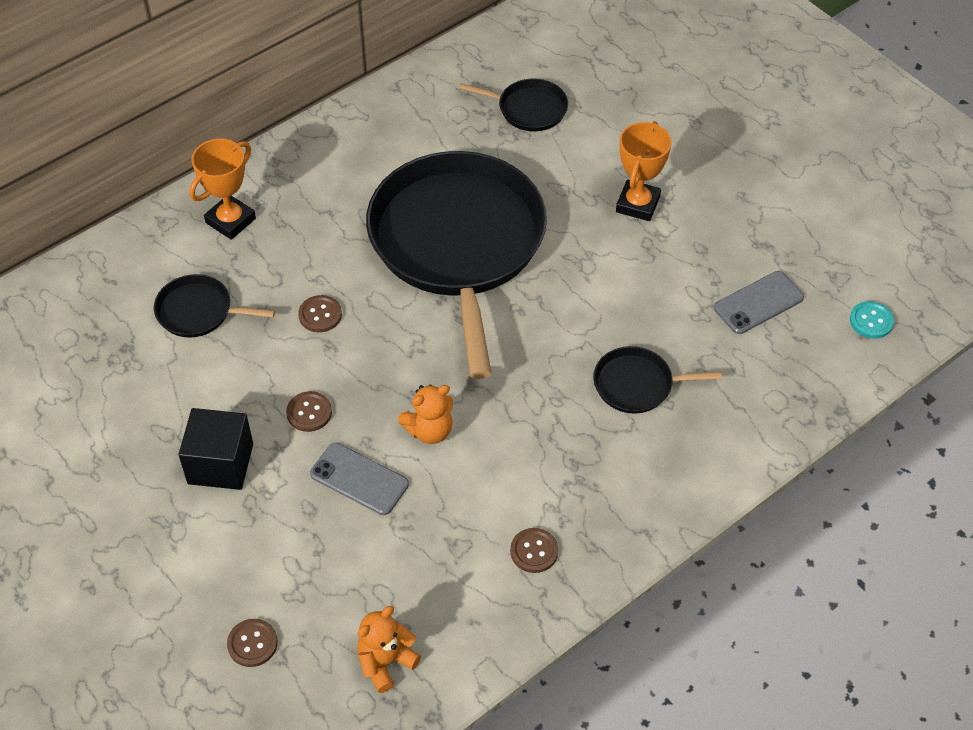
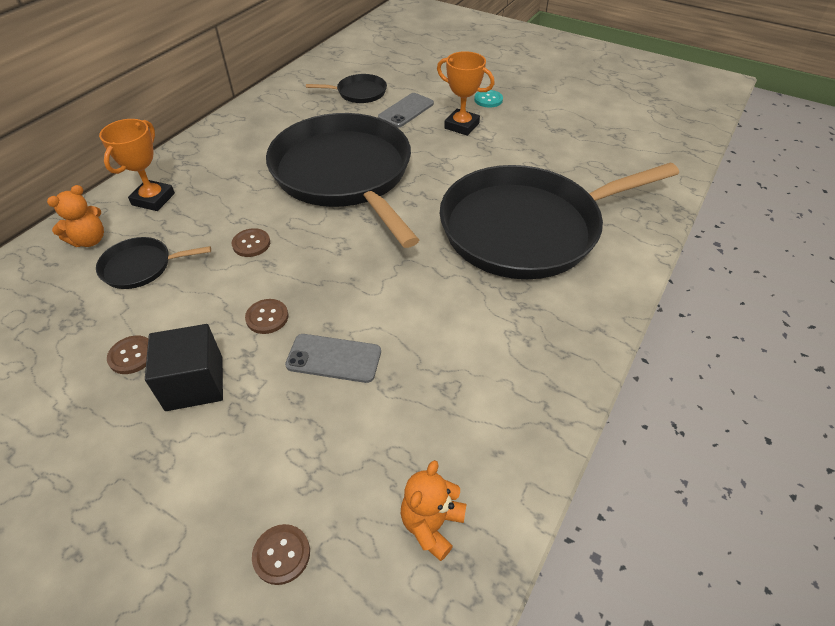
camera: 20 degrees left, 5 degrees down
(429, 430) = (380, 303): orange teddy bear -> orange teddy bear (90, 240)
(534, 551) = (517, 372): brown button -> brown button (132, 356)
(637, 384) = (527, 228): black pan -> black pan, size x2.44
(638, 204) = (461, 126): orange trophy -> orange trophy turned 60 degrees counterclockwise
(758, 303) = (577, 160): grey phone -> grey phone (406, 110)
(871, 321) = (657, 153): turquoise button -> turquoise button (488, 100)

